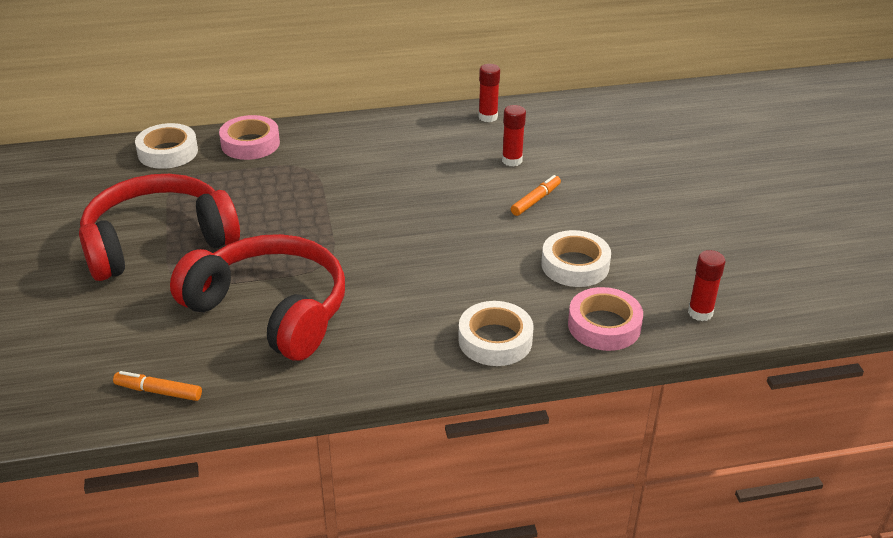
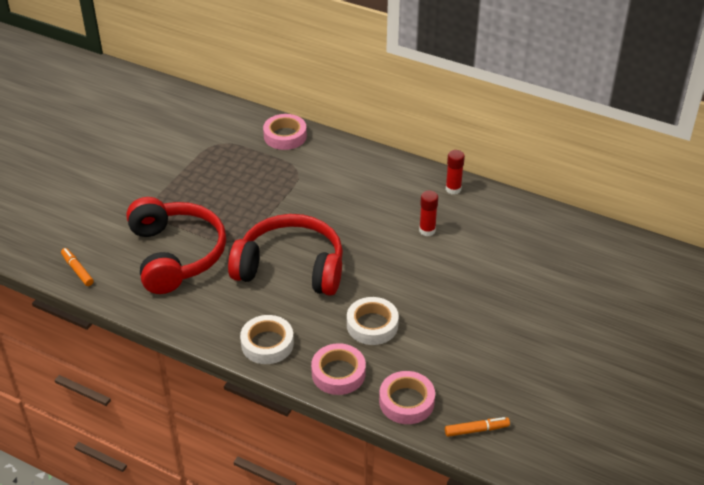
camera: 40 degrees right, 5 degrees up
(158, 242) = (167, 179): red headphones -> red headphones (291, 268)
(168, 152) = (234, 119): white tape -> none
(535, 200) = (405, 267): orange marker -> orange marker (476, 430)
(700, 313) = (406, 402): red glue stick -> pink tape

